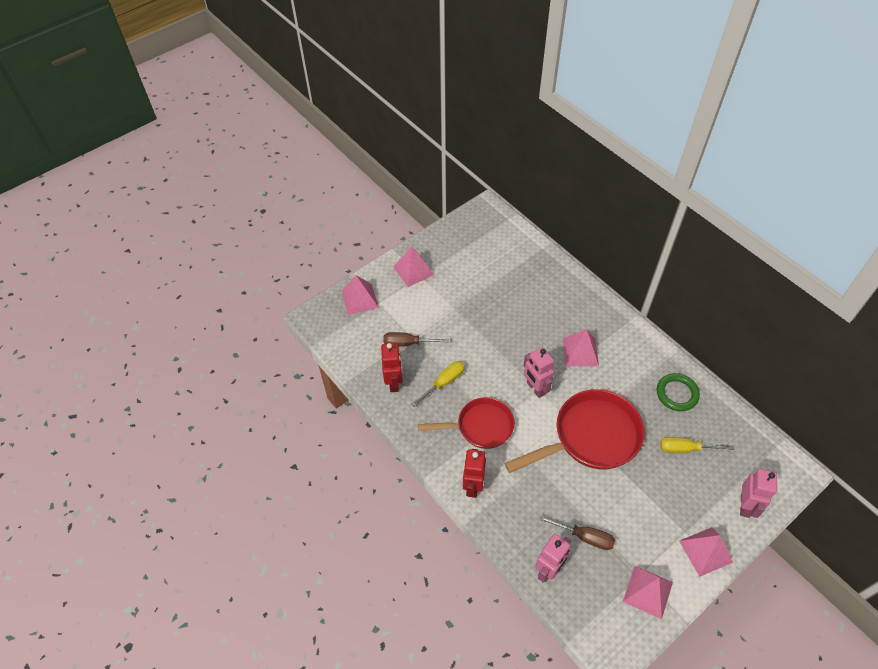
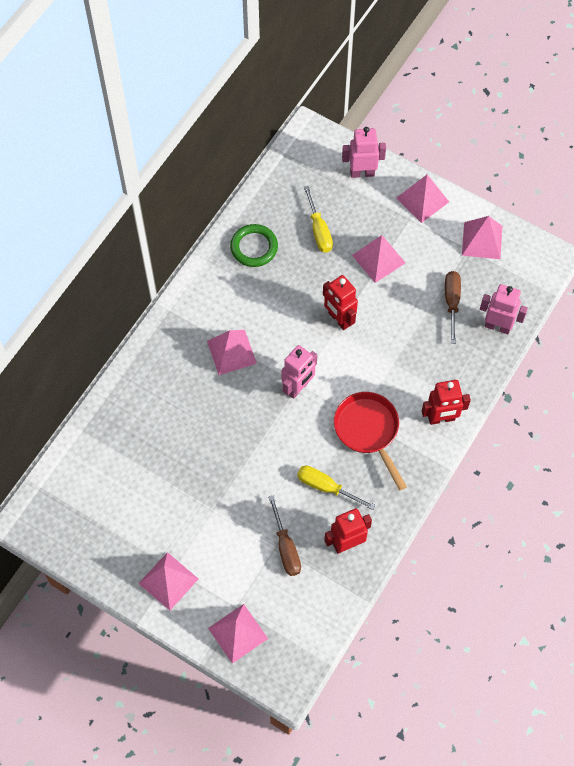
camera: 110 degrees left, 10 degrees up
(590, 437) = (339, 319): red pan -> red robot
(645, 489) = (378, 259): none -> pink pyramid

